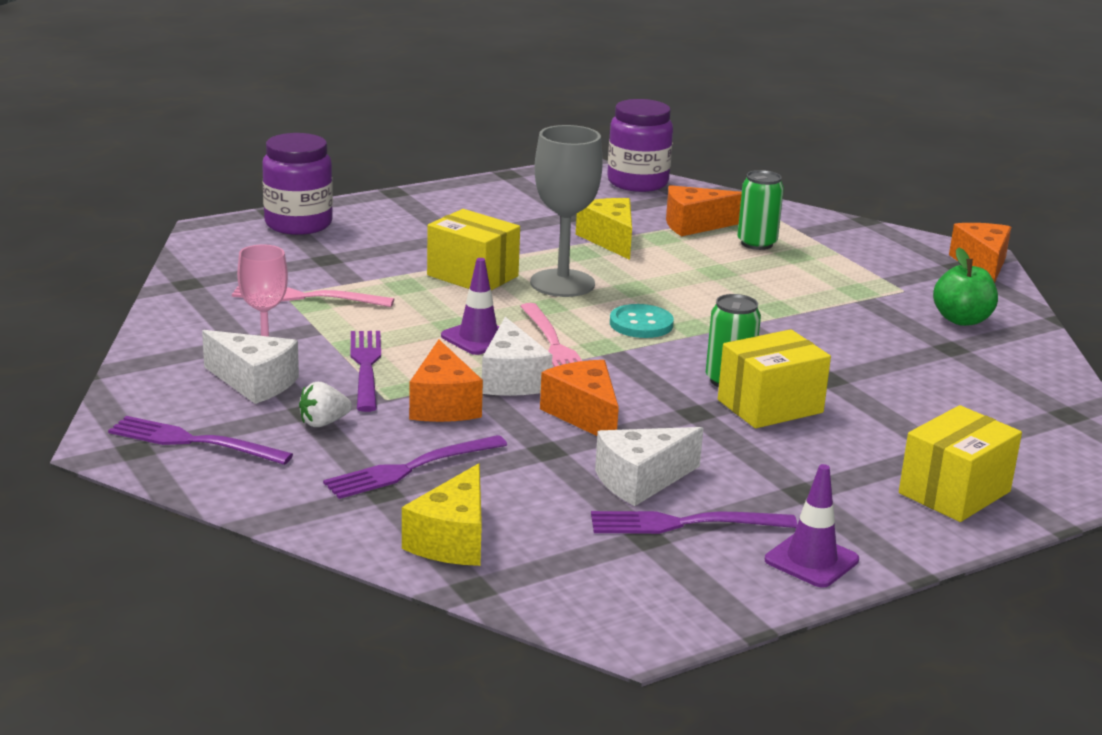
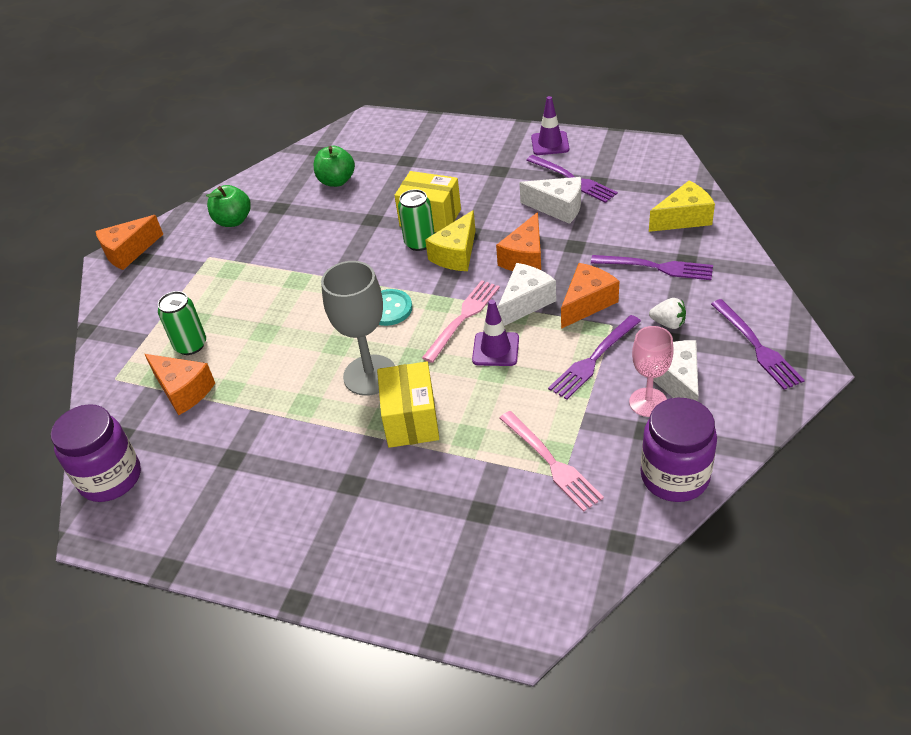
camera: 125 degrees left, 20 degrees up
(298, 224) = (440, 591): purple jar -> purple jar (674, 476)
(610, 240) = (263, 408): yellow cheese -> yellow cheese (456, 254)
(954, 492) = (442, 142): yellow box -> none
(961, 394) = (336, 181): none -> green apple

